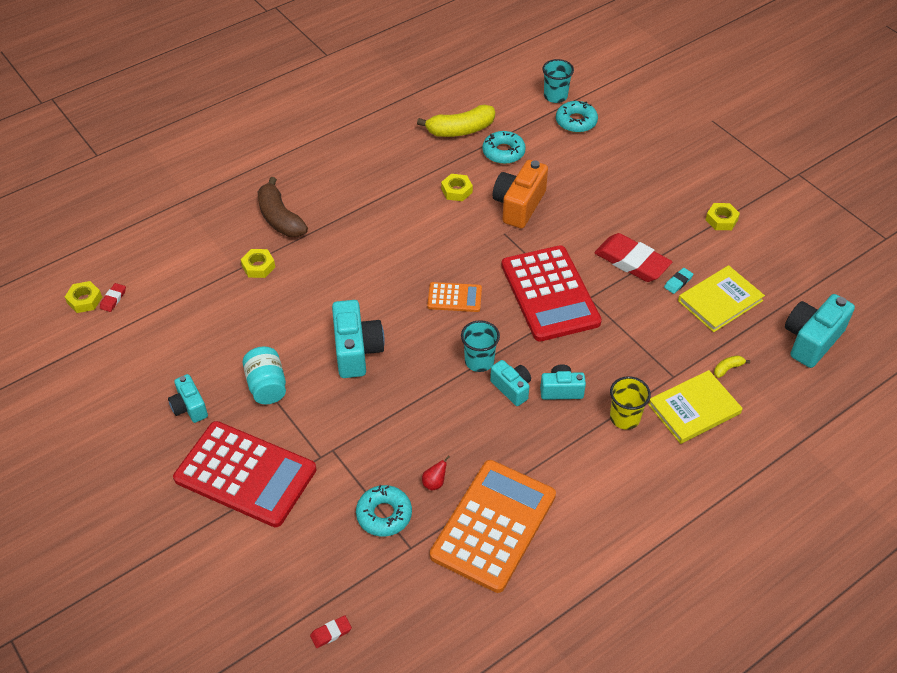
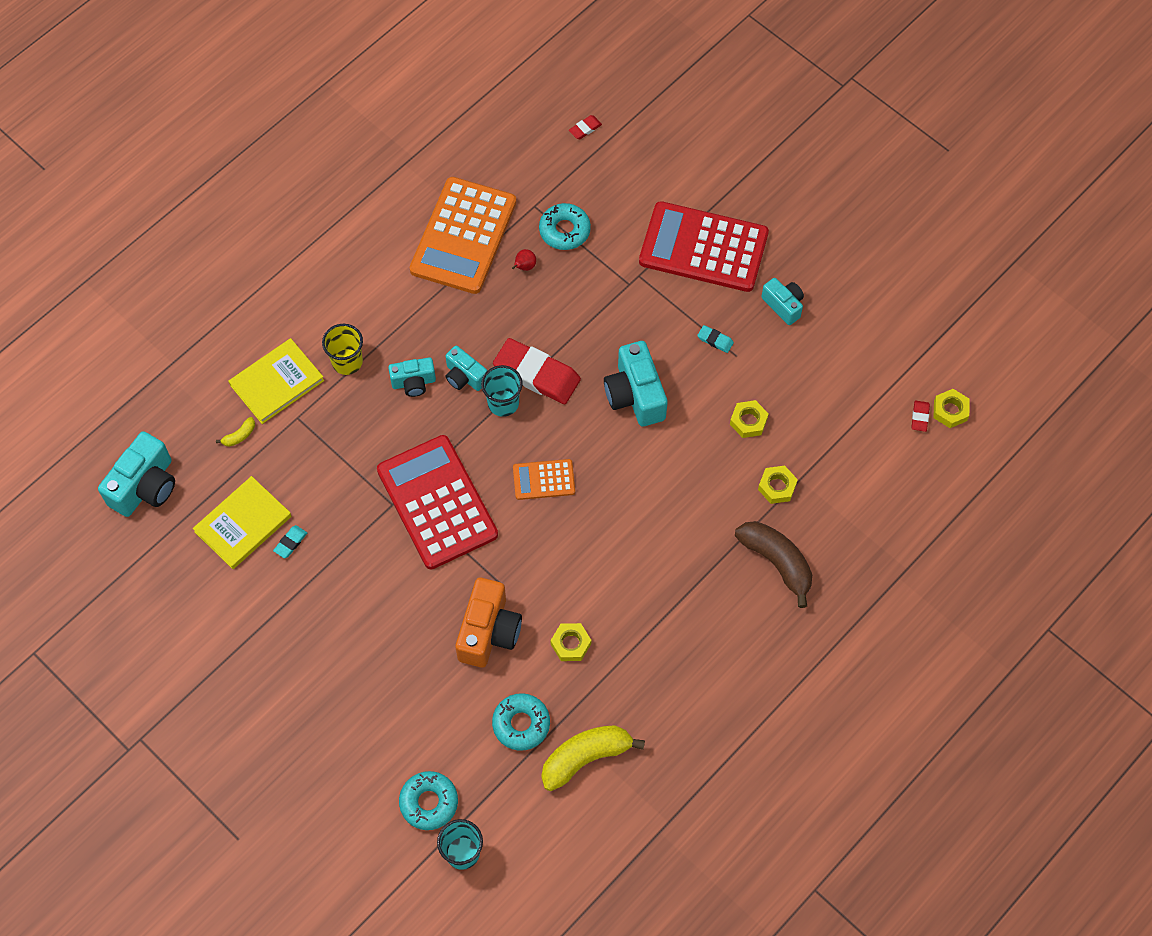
camera: 170 degrees right, 15 degrees up
(267, 386) = (715, 340): turquoise jar -> turquoise eraser
(632, 261) = (345, 565): red eraser -> red eraser (536, 374)
(721, 220) = (235, 649): yellow nut -> yellow nut (748, 421)

